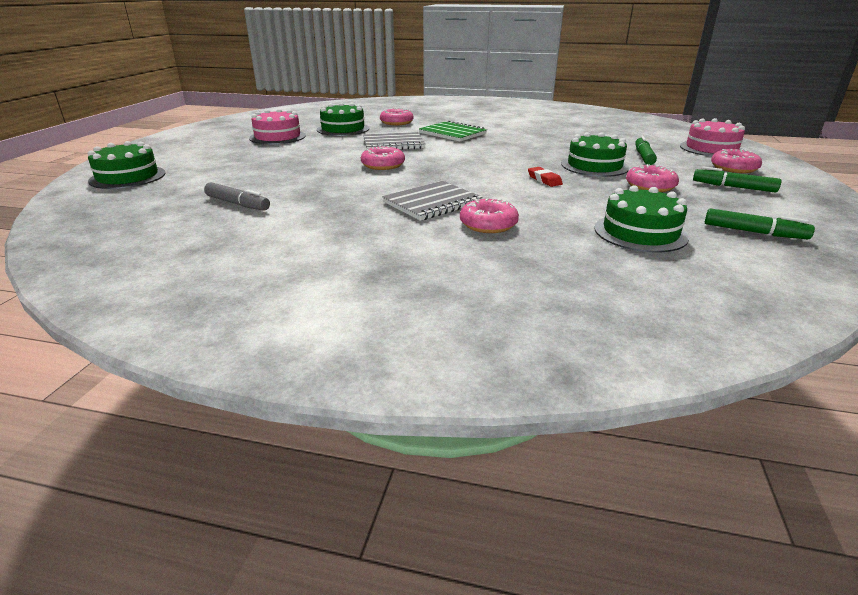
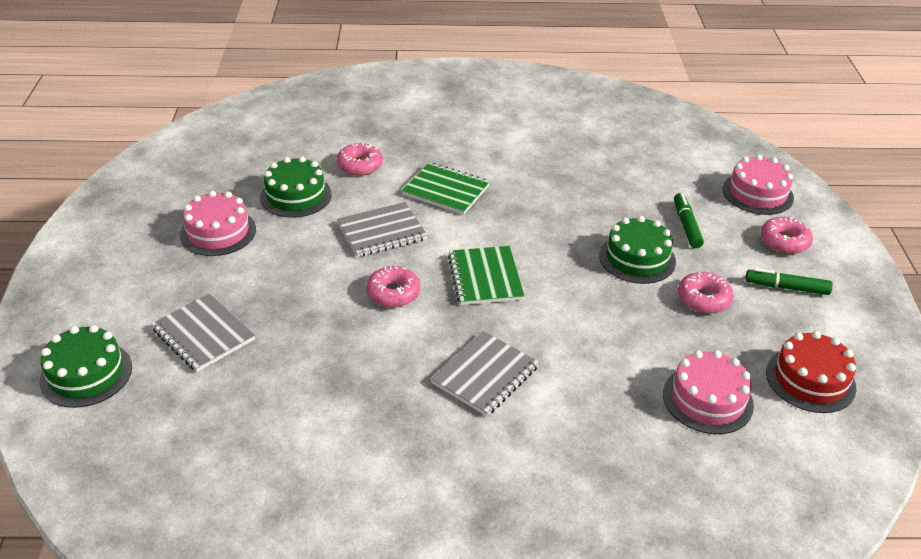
camera: 15 degrees left, 10 degrees up
(227, 169) = (203, 334): none -> grey notebook
(238, 204) = (267, 415): grey marker -> none
(460, 164) = (485, 277): none -> green notebook
(488, 224) = (558, 410): pink donut -> none
(544, 180) = (590, 302): red eraser -> none
(640, 232) = (707, 399): green cake -> pink cake
(754, 232) = (810, 380): green marker -> red cake

